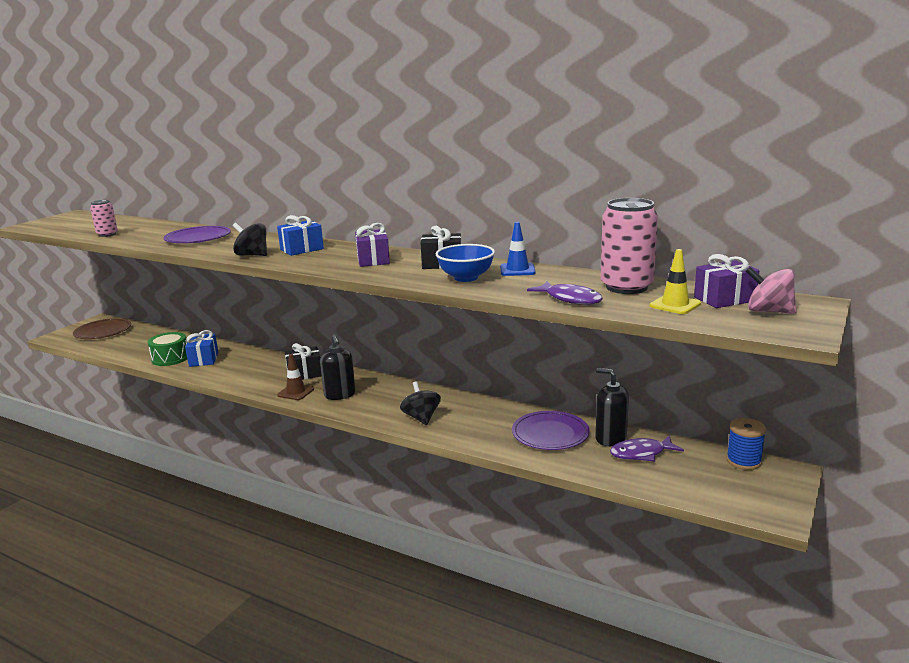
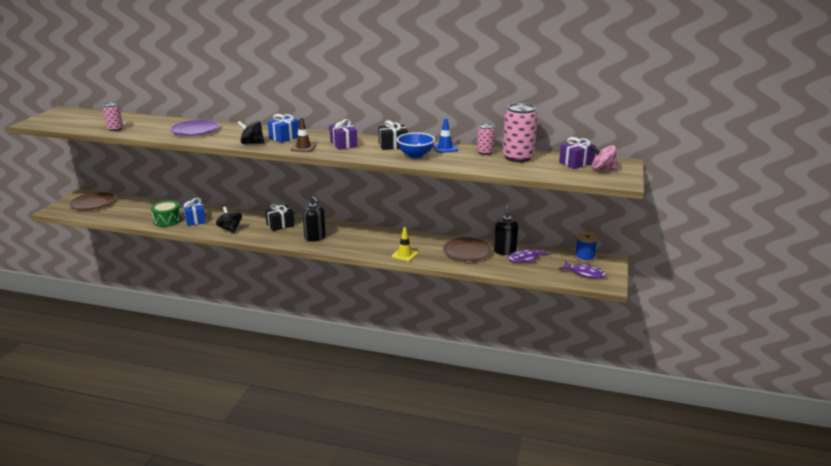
camera: 15 degrees left, 5 degrees up
(296, 392) = (282, 238): brown traffic cone -> brown traffic cone (303, 147)
(421, 418) = (380, 248): black spinning top -> black spinning top (230, 229)
(550, 434) = (467, 251): purple plate -> brown plate
(570, 299) = (488, 167): purple fish -> purple fish (584, 273)
(576, 278) = (485, 152): none -> pink can
(610, 438) = (504, 251): black soap dispenser -> black soap dispenser turned 75 degrees clockwise
(675, 305) = (550, 168): yellow traffic cone -> yellow traffic cone (404, 255)

